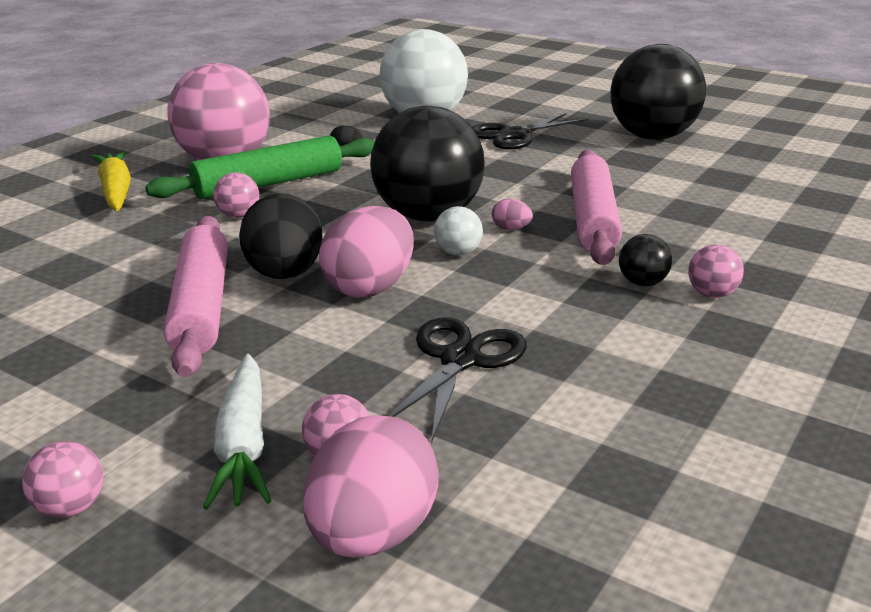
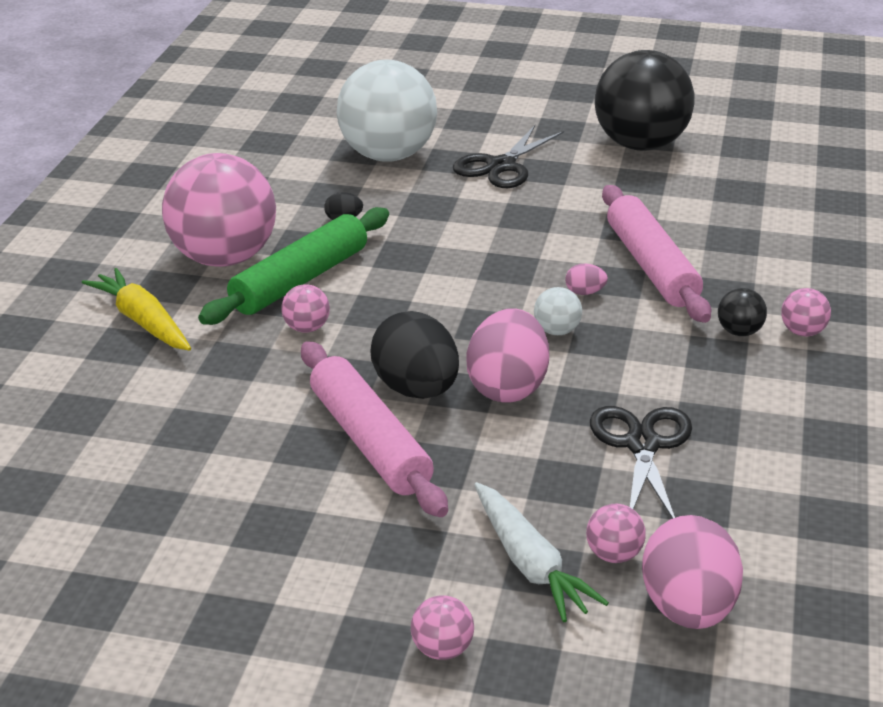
camera: 20 degrees left, 5 degrees up
(427, 216) = (495, 292): black ball -> none

